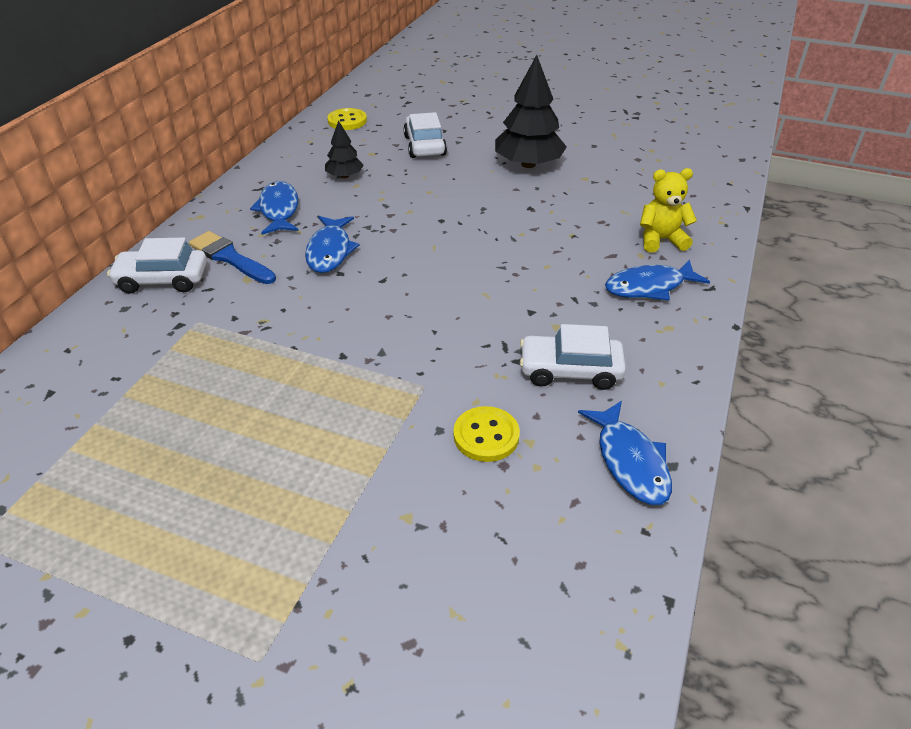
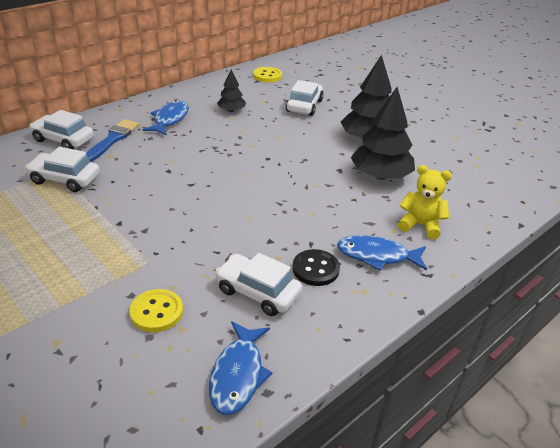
camera: 25 degrees right, 5 degrees down
(218, 328) = (65, 179): none -> white car
(230, 258) = (113, 139): blue brush -> blue brush turned 45 degrees clockwise
(330, 251) = (175, 155): blue fish -> none
(577, 201) = (380, 176): none -> black tree
(604, 323) = (315, 269): none -> black button

